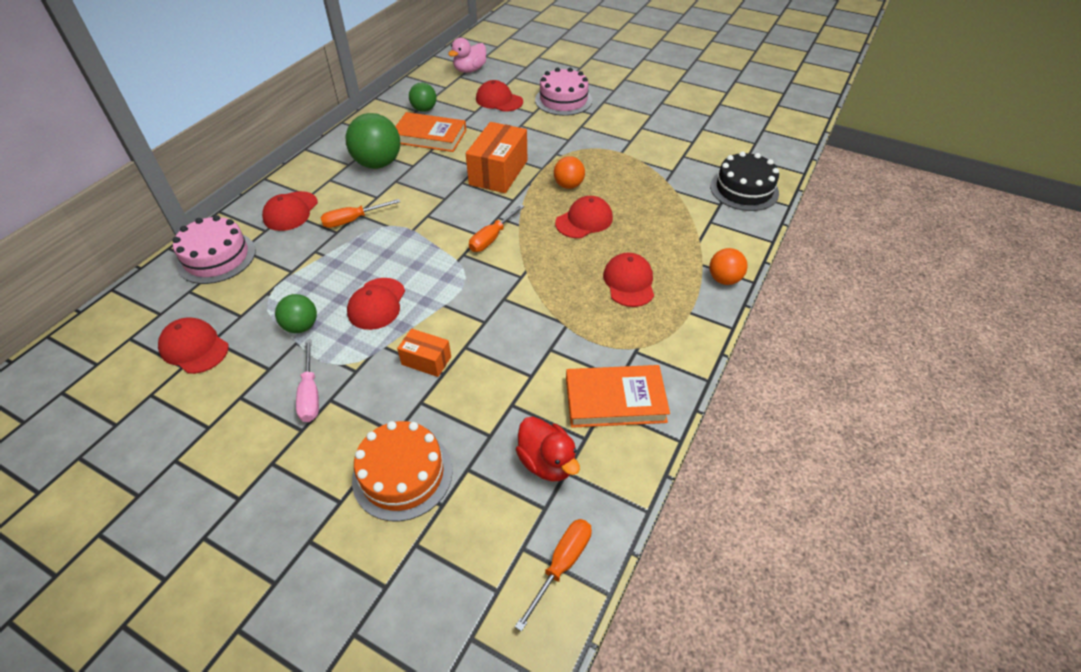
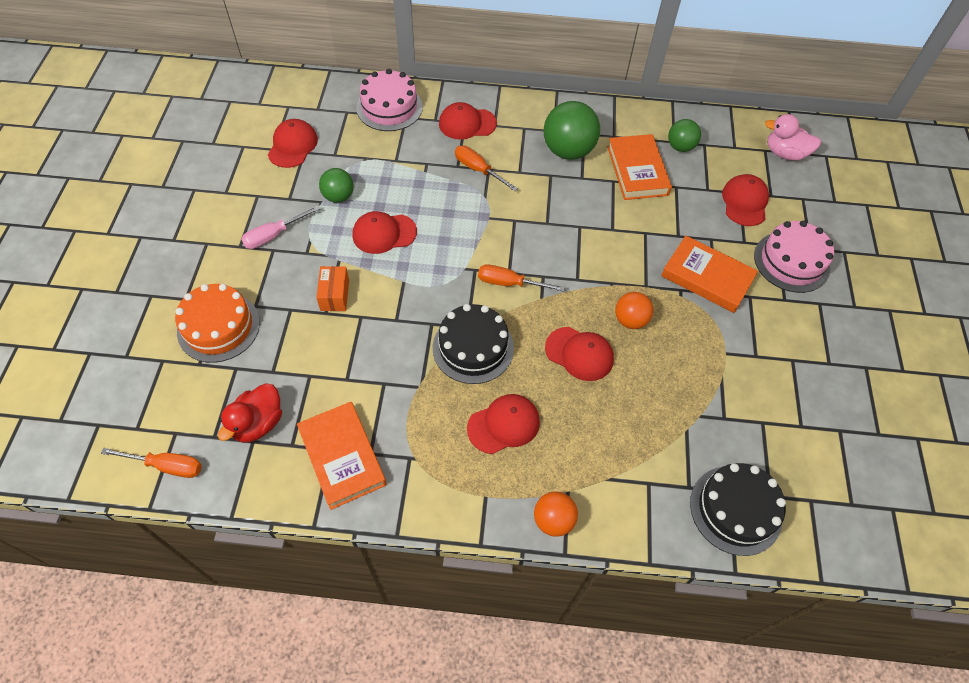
camera: 65 degrees right, 10 degrees up
(498, 172) = (614, 250): orange box -> none
(544, 279) = (473, 347): none -> black cake
(553, 138) = (707, 277): none -> orange book

